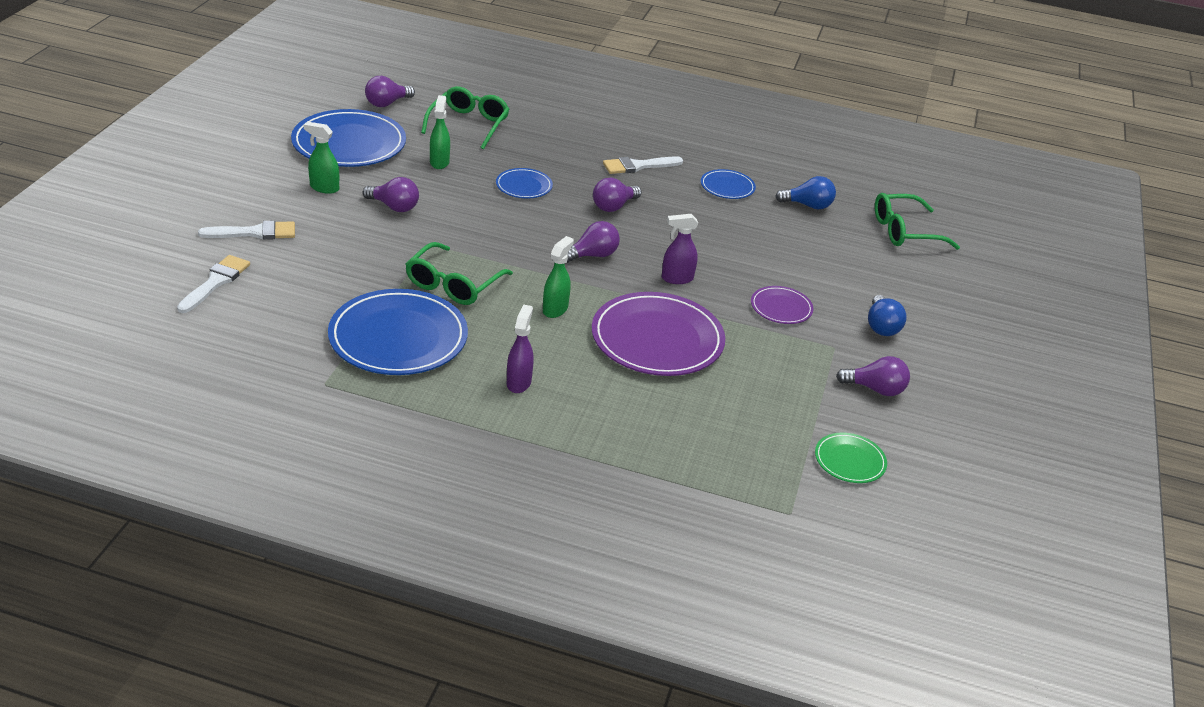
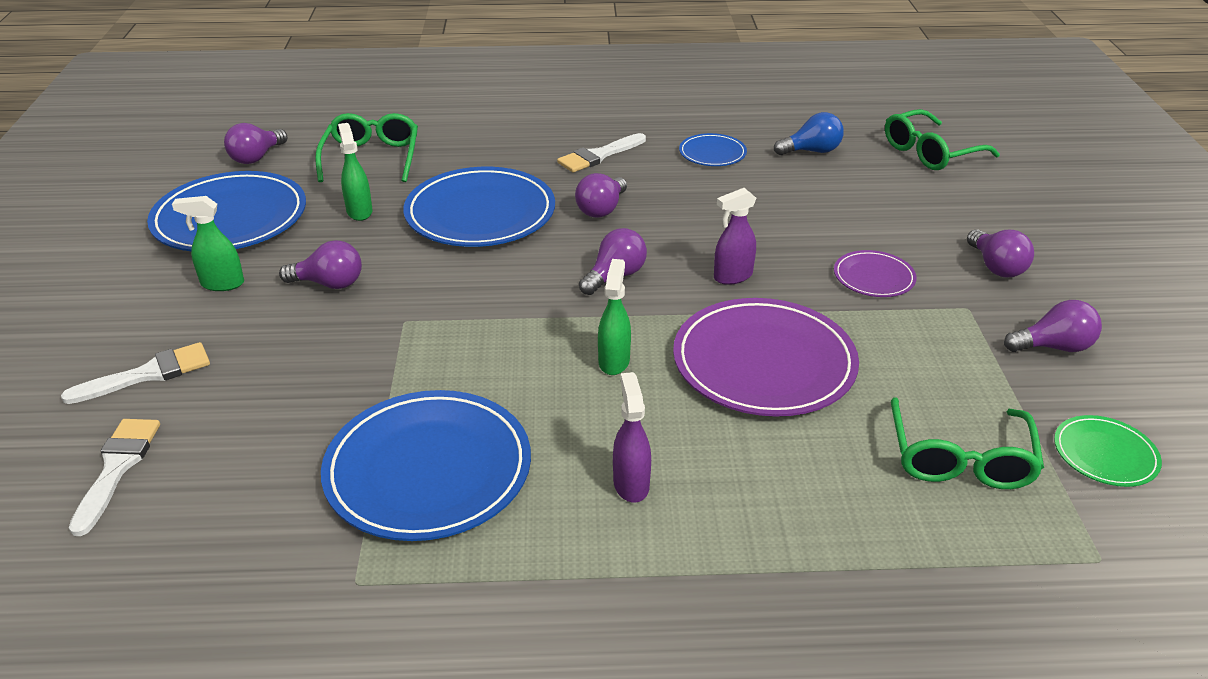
camera: 15 degrees left, 0 degrees up
(453, 284) = (463, 367): green glasses -> green glasses (959, 458)
(524, 186) = (480, 213): blue plate -> blue plate, size x2.03
(881, 326) = (996, 267): blue light bulb -> purple light bulb

